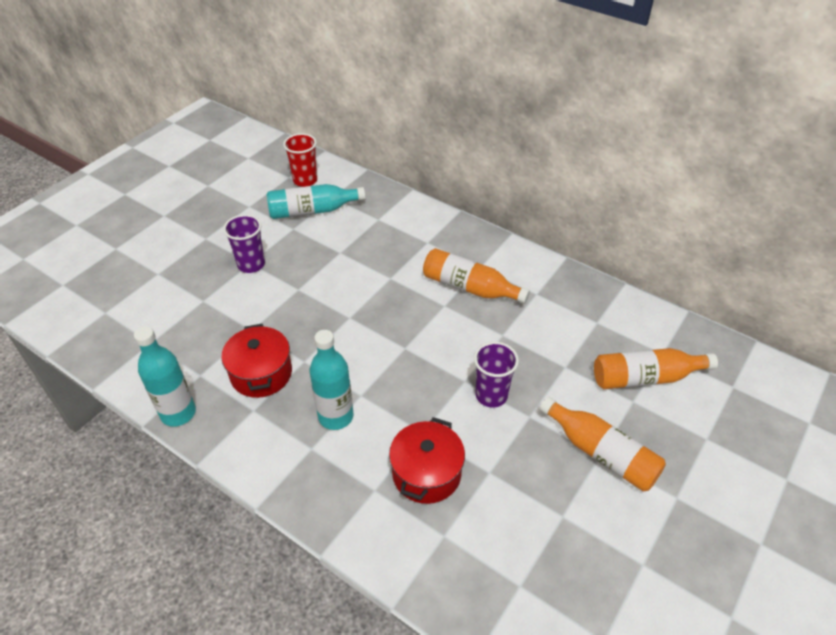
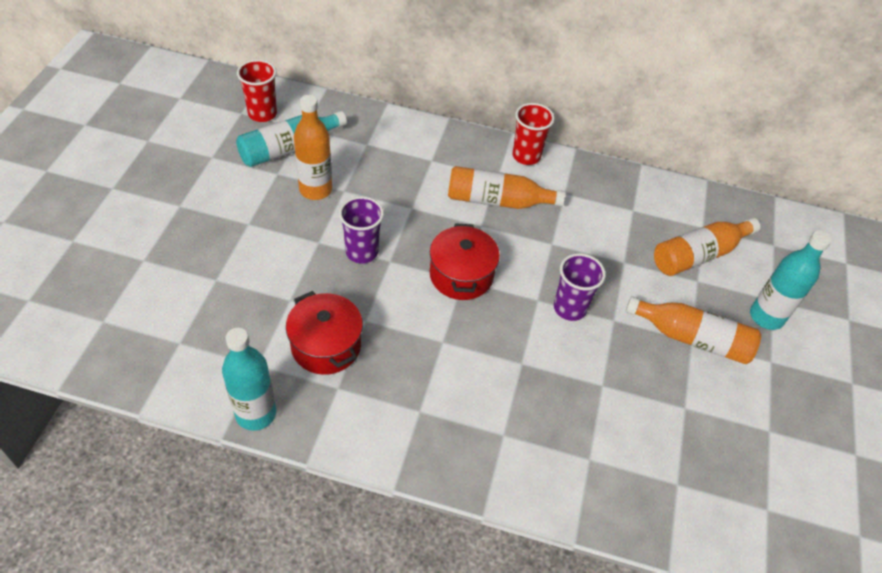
camera: 25 degrees left, 5 degrees up
(251, 264) = (250, 225): purple cup -> purple cup (362, 252)
(317, 247) = (315, 190): none -> orange bottle
(336, 416) = (428, 371): turquoise bottle -> turquoise bottle (766, 317)
(426, 473) = (545, 403): red pot -> red pot (461, 275)
(515, 255) = (526, 156): none -> red cup

